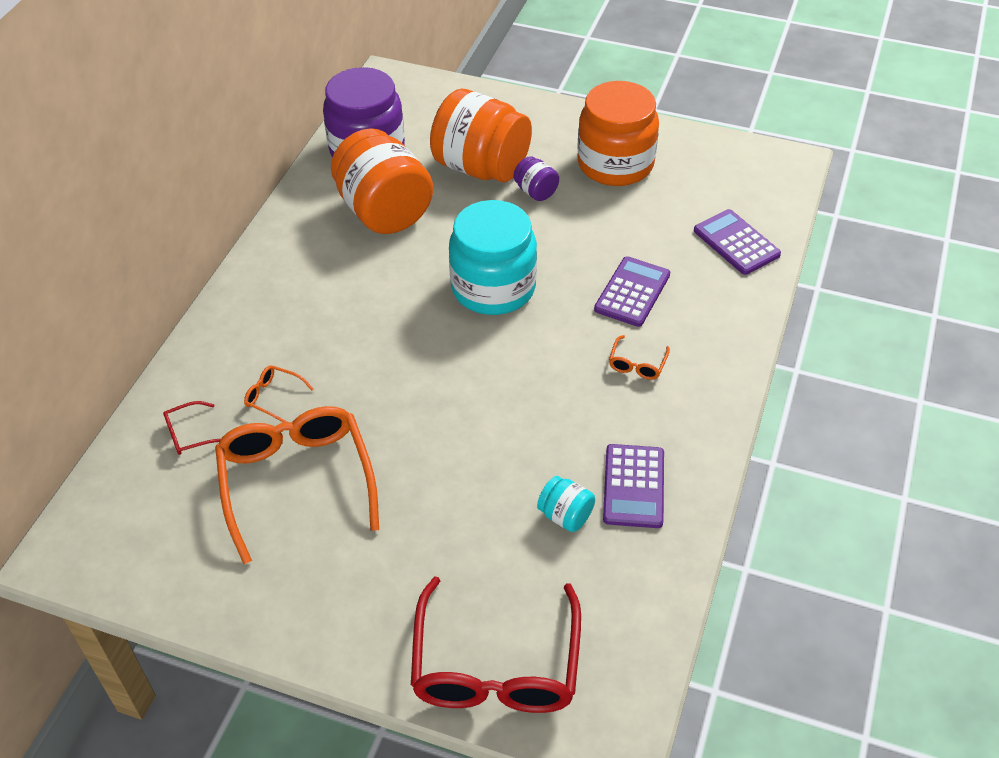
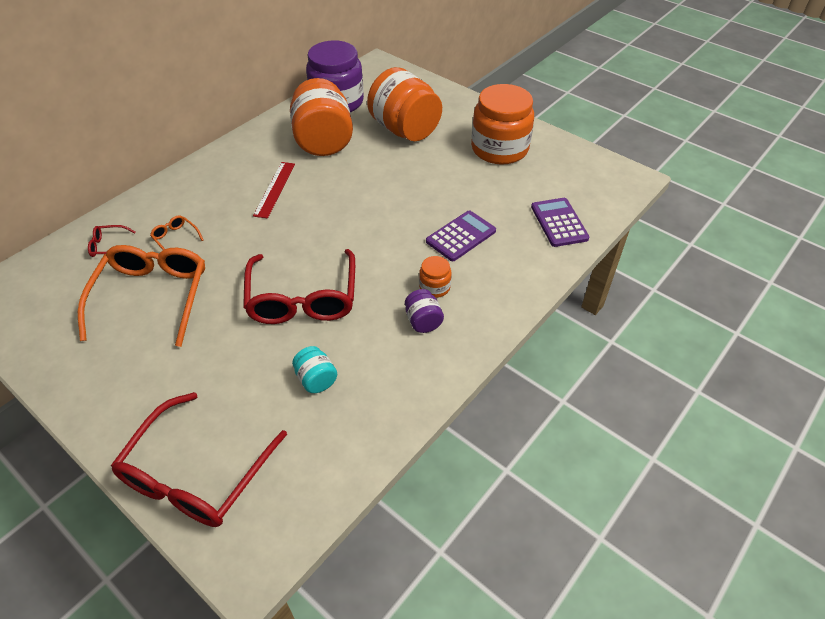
camera: 20 degrees right, 0 degrees up
(362, 295) = (275, 189): none -> red ruler
(489, 426) = (303, 299): none -> red glasses
(493, 288) = (364, 207): turquoise jar -> none
(536, 192) = (432, 153): purple jar -> purple jar (423, 321)
(633, 486) = (379, 374): purple calculator -> none
(637, 364) = (434, 287): orange glasses -> orange jar

